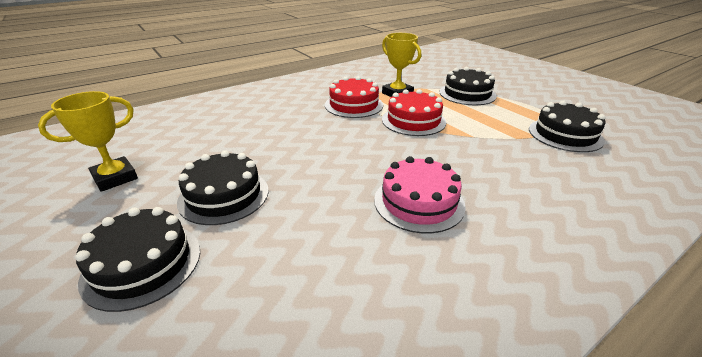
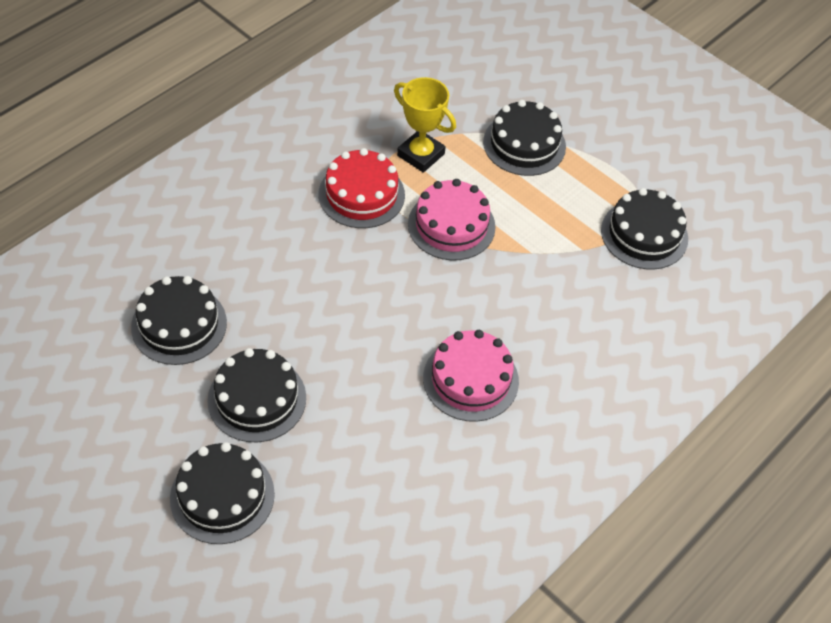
camera: 15 degrees left, 20 degrees up
(115, 178) = (112, 389): yellow trophy -> none
(194, 149) = (179, 325): none -> black cake
(413, 121) = (451, 225): red cake -> pink cake

